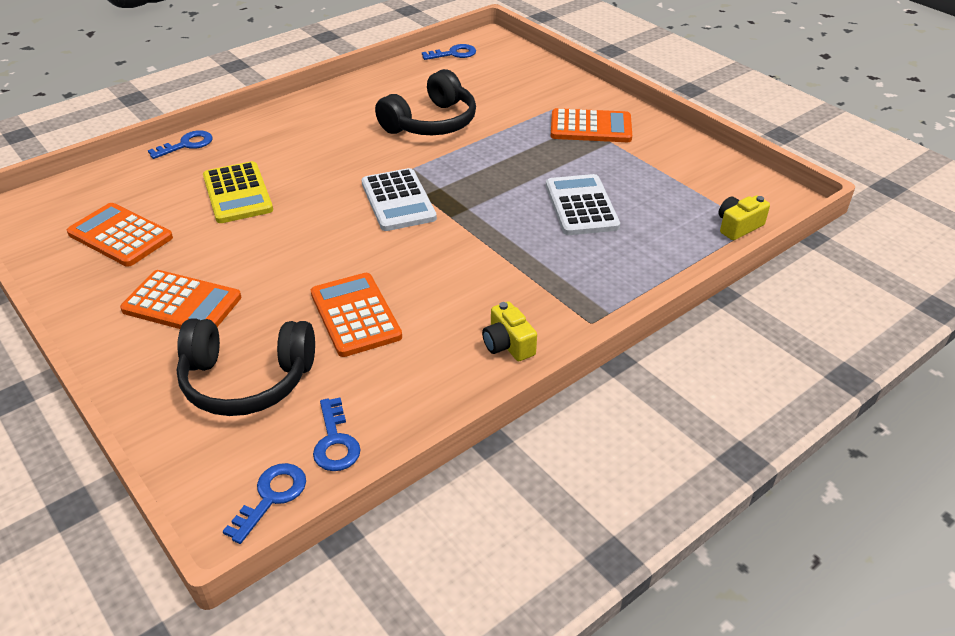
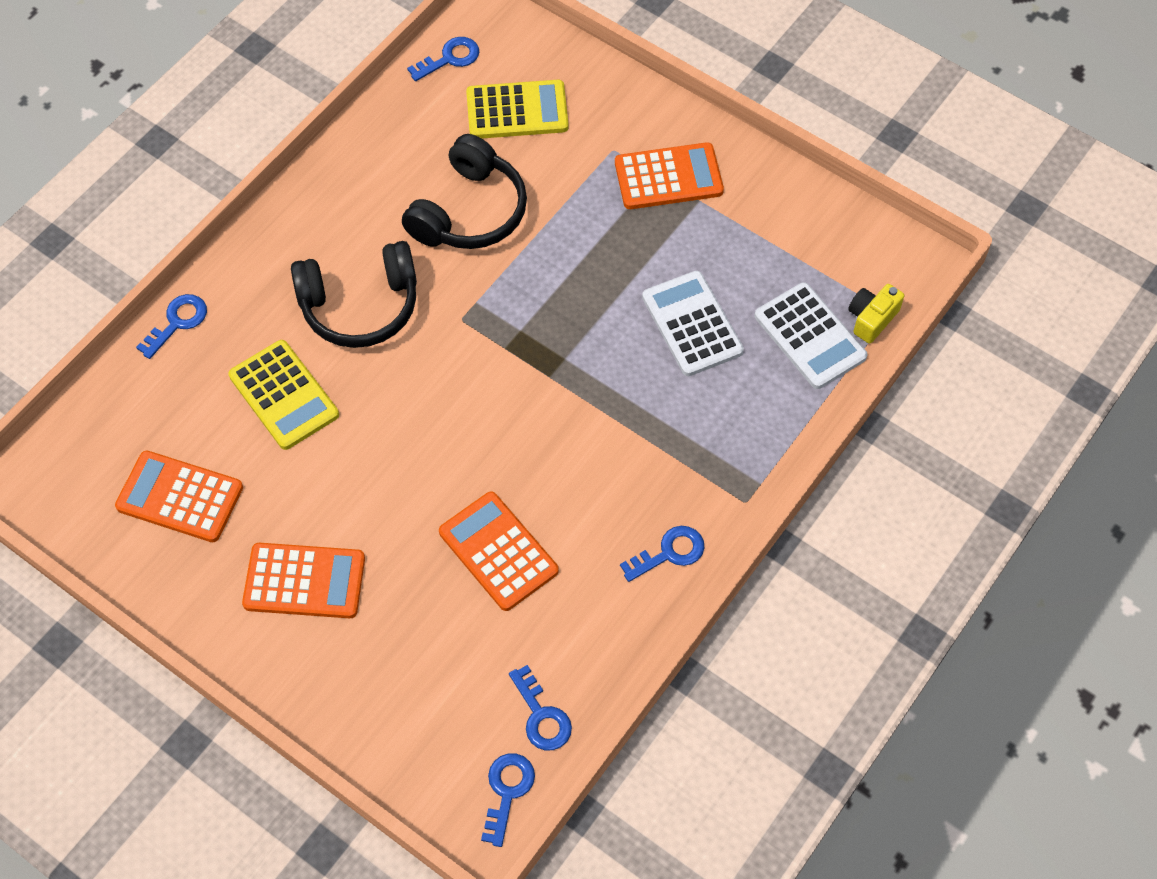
camera: 15 degrees left, 20 degrees up
(247, 380) = (422, 665): black headphones -> black headphones (360, 306)
(398, 201) = (479, 364): white calculator -> white calculator (810, 336)
(490, 82) = (517, 110): none -> yellow calculator
(508, 344) = (669, 553): yellow camera -> blue key

